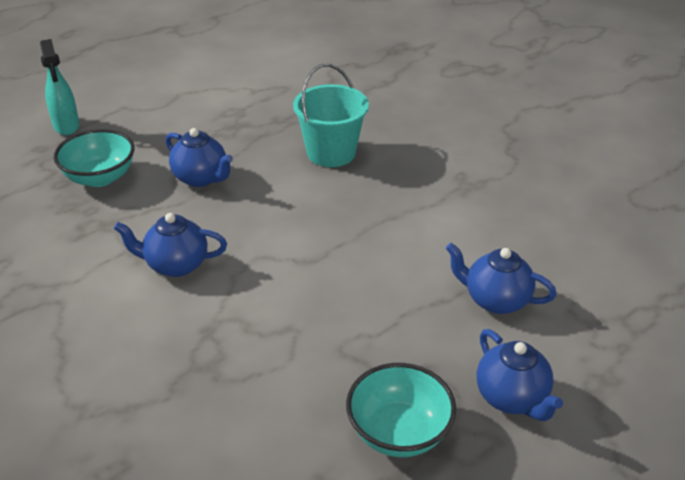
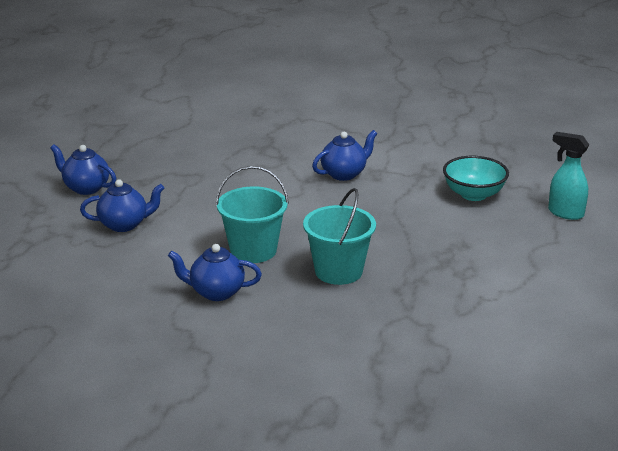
camera: 145 degrees right, 10 degrees down
(201, 178) = (407, 219): blue teapot -> blue teapot (216, 292)
(384, 204) = (253, 250): none -> turquoise bucket
(399, 432) = (138, 159): turquoise bowl -> none

